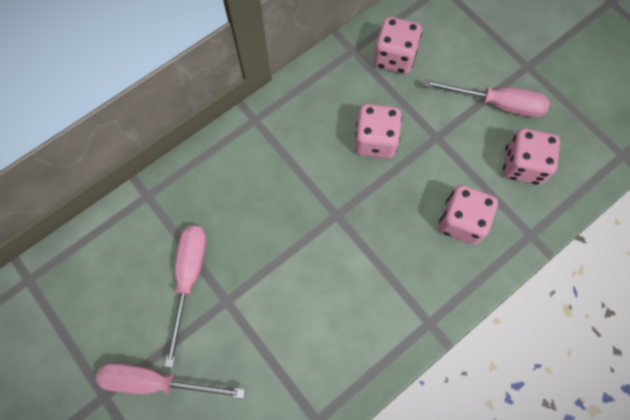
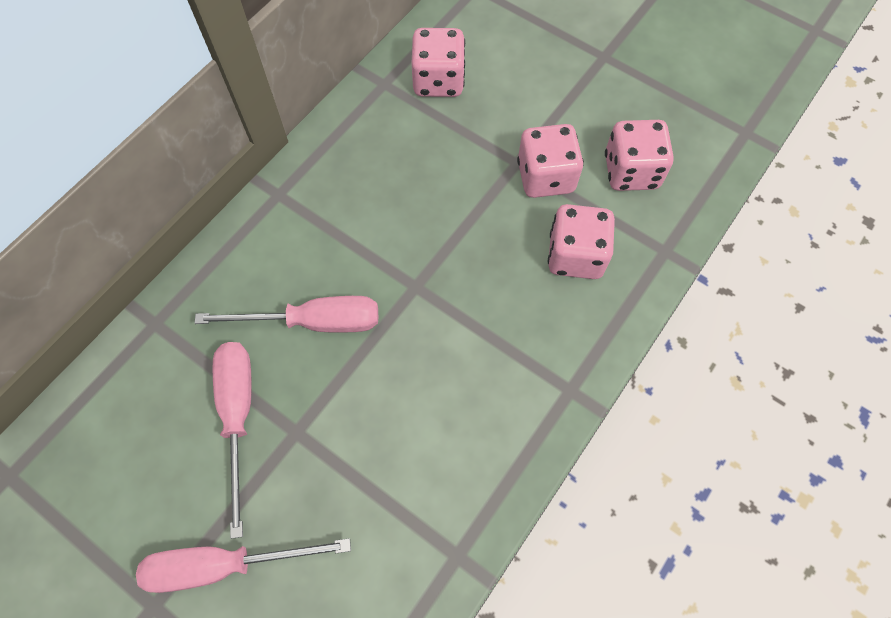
camera: 15 degrees left, 5 degrees down
(375, 141) = (441, 184): pink dice -> pink dice (545, 177)
(496, 104) = (579, 107): pink screwdriver -> pink screwdriver (313, 322)

